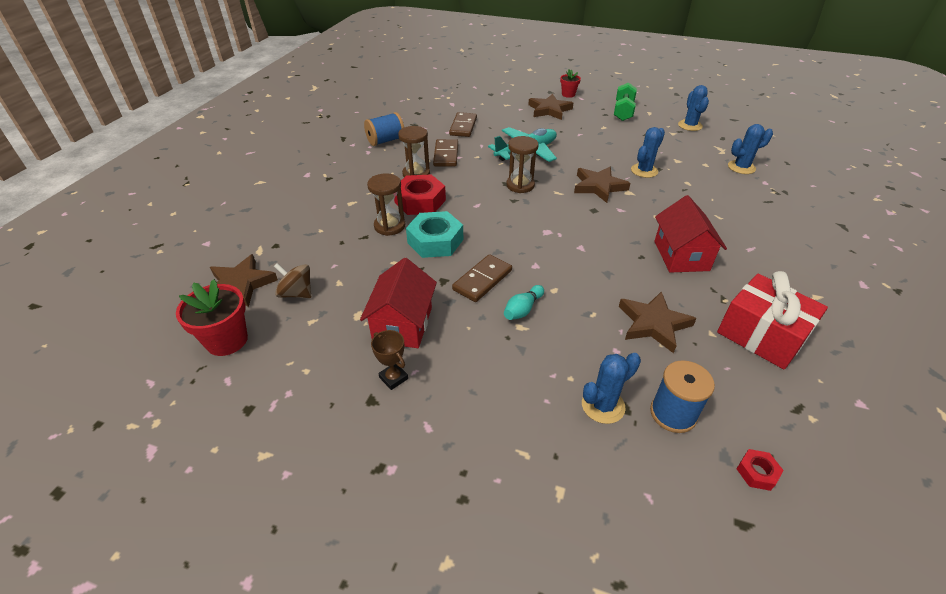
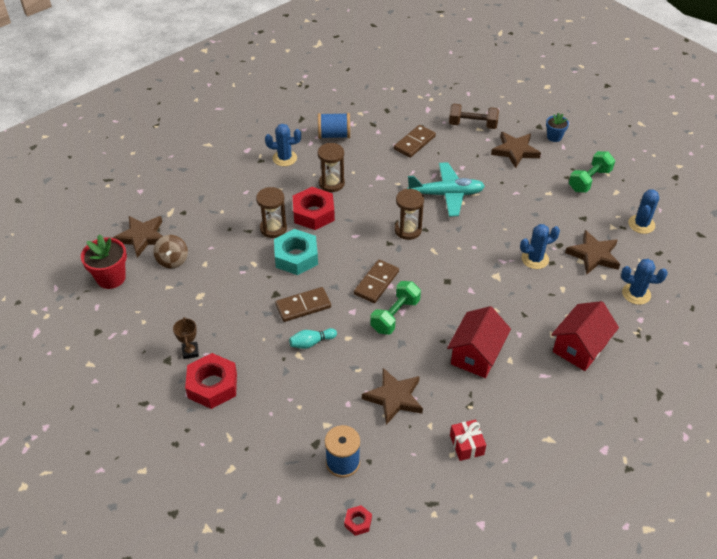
camera: 30 degrees right, 5 degrees up
(297, 293) = (172, 260): brown spinning top -> brown spinning top turned 150 degrees counterclockwise
(403, 324) = (223, 316): red house -> red house (580, 347)
(446, 155) = (372, 171): brown domino -> brown domino (376, 283)
(452, 403) = (212, 385): none -> red nut
(499, 103) = (472, 125): none -> brown dumbbell
(568, 94) = (554, 137): red flower pot -> blue flower pot
(578, 253) = (395, 315): none -> green dumbbell
(599, 186) = (475, 259): brown star -> brown star (593, 255)
(603, 405) = (303, 434): blue cactus -> blue cactus (284, 158)
(761, 335) = (466, 445): red gift -> red gift, size x0.52

